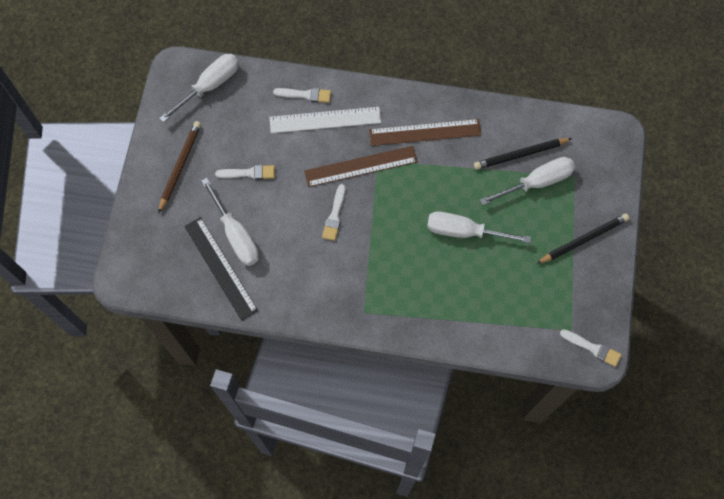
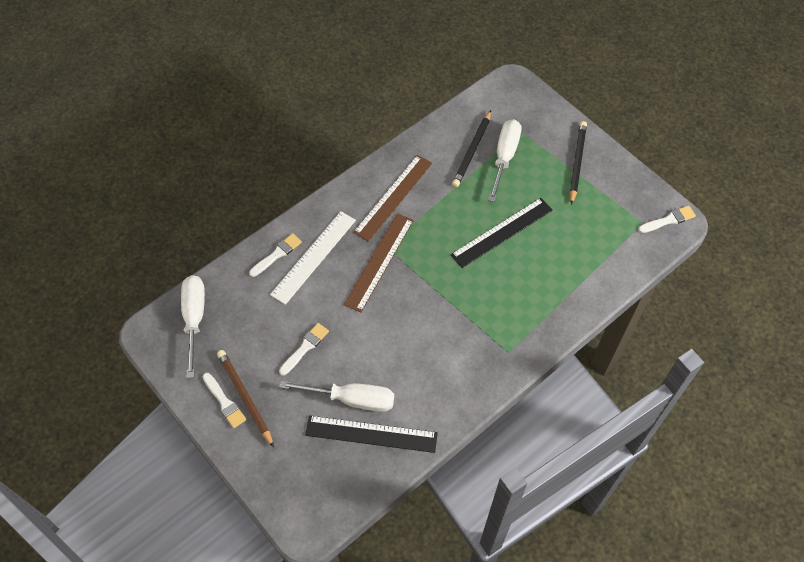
camera: 50 degrees left, 10 degrees down
(334, 215) = (404, 311): white brush -> white brush (224, 402)
(464, 231) = (502, 232): white screwdriver -> black ruler

